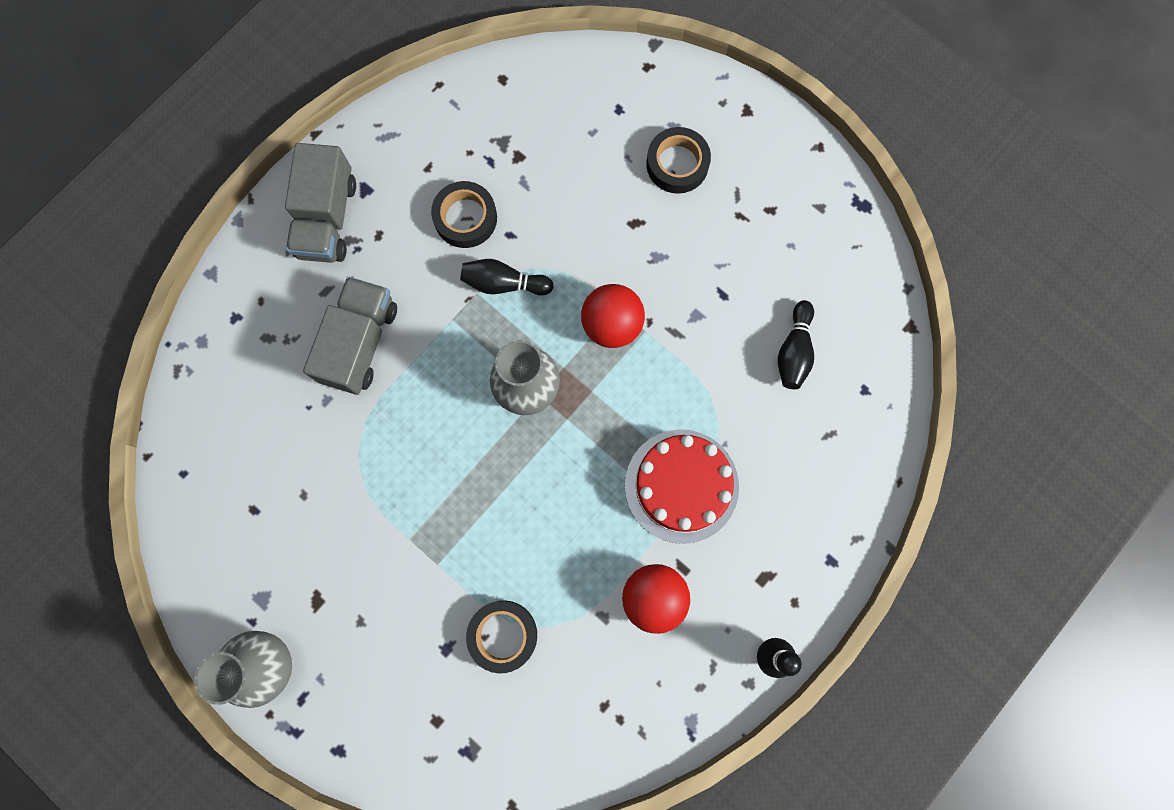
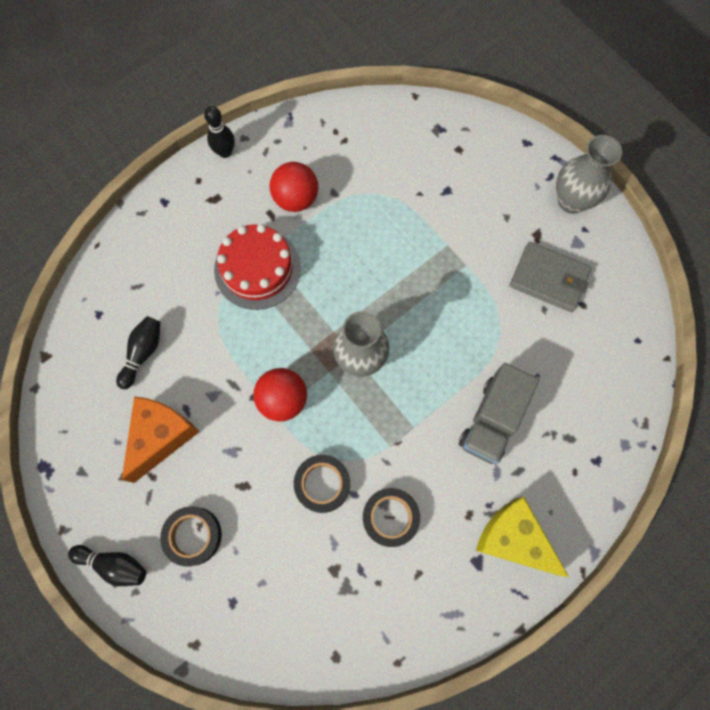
camera: 170 degrees left, 5 degrees down
(298, 538) = (549, 279): none -> grey wallet
(327, 218) = (513, 539): grey truck -> yellow cheese
(503, 635) = (406, 192): black tape -> black tape (322, 484)
(504, 283) = (365, 451): black bowling pin -> black bowling pin (114, 564)
(742, 259) = (161, 436): none -> orange cheese

